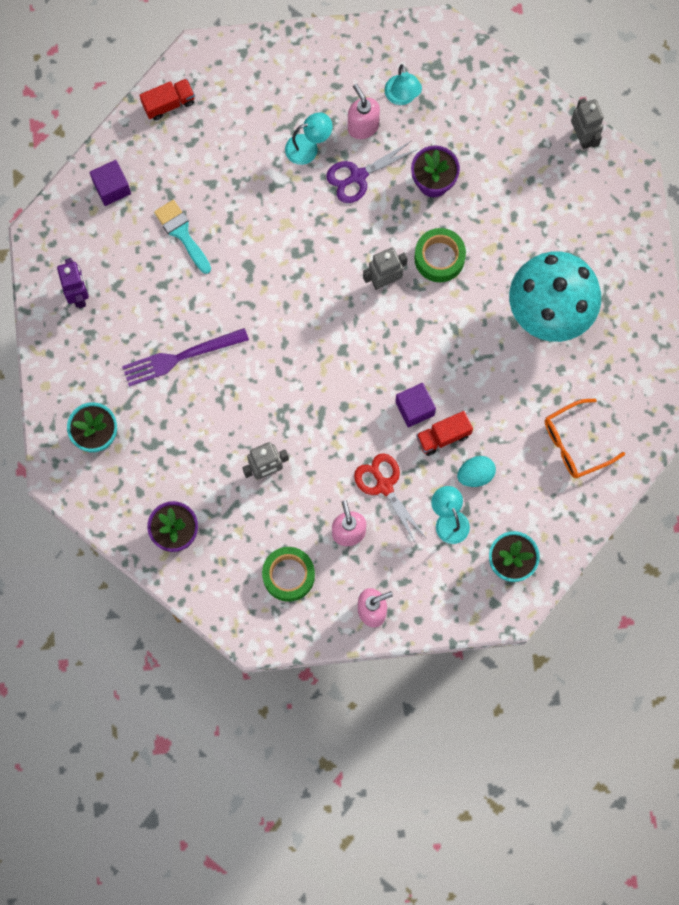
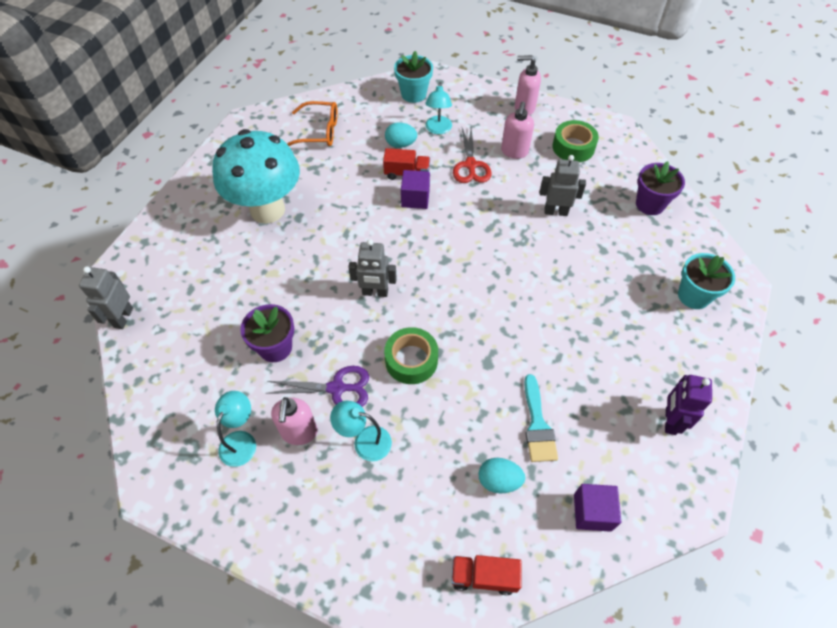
camera: 150 degrees left, 20 degrees down
(180, 357) = (590, 319): purple fork -> none
(190, 173) = (499, 481): none -> turquoise egg
(439, 258) = (318, 286): green tape -> green tape (411, 360)

